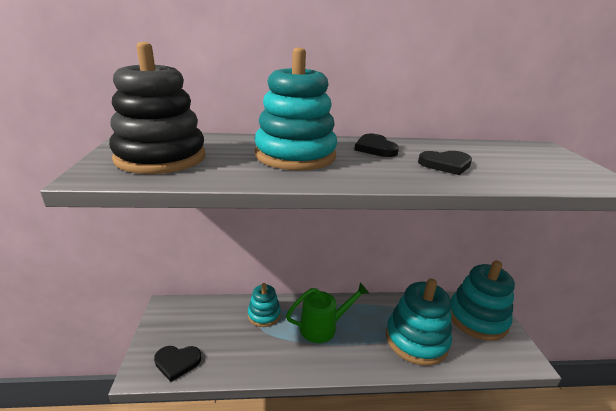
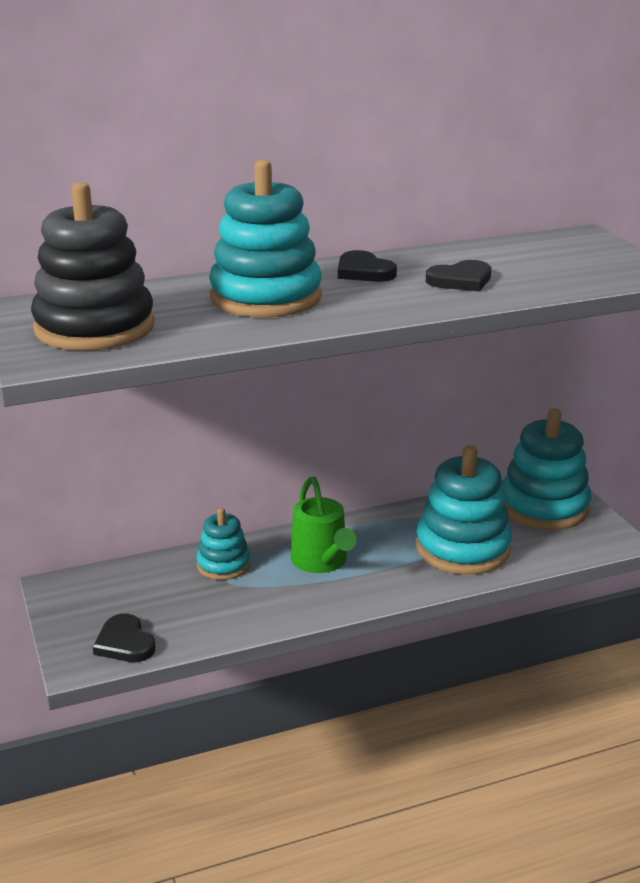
camera: 15 degrees left, 0 degrees up
(177, 362) = (125, 643): black heart -> black heart turned 75 degrees clockwise
(323, 327) = (321, 561): green watering can -> green watering can turned 105 degrees clockwise

